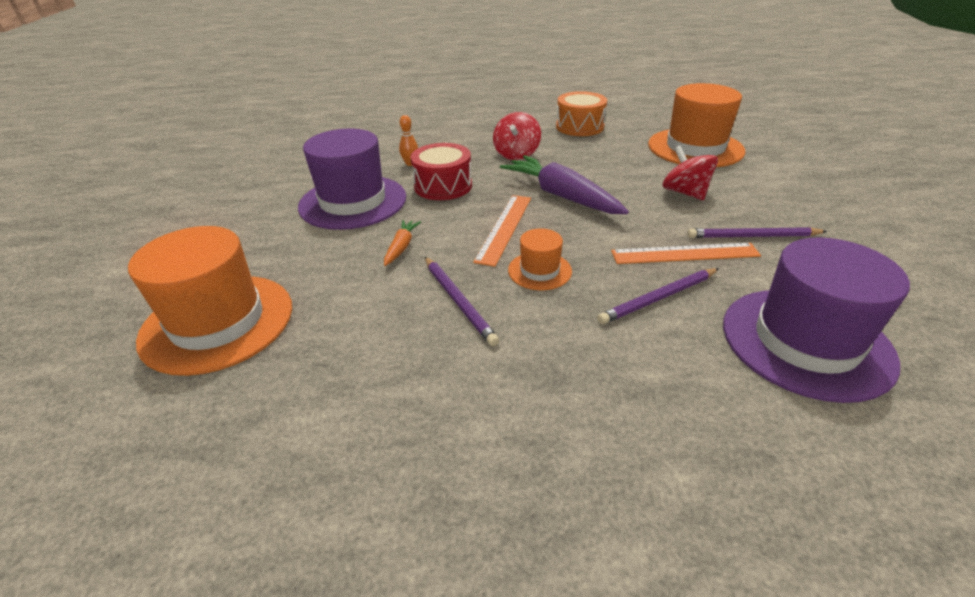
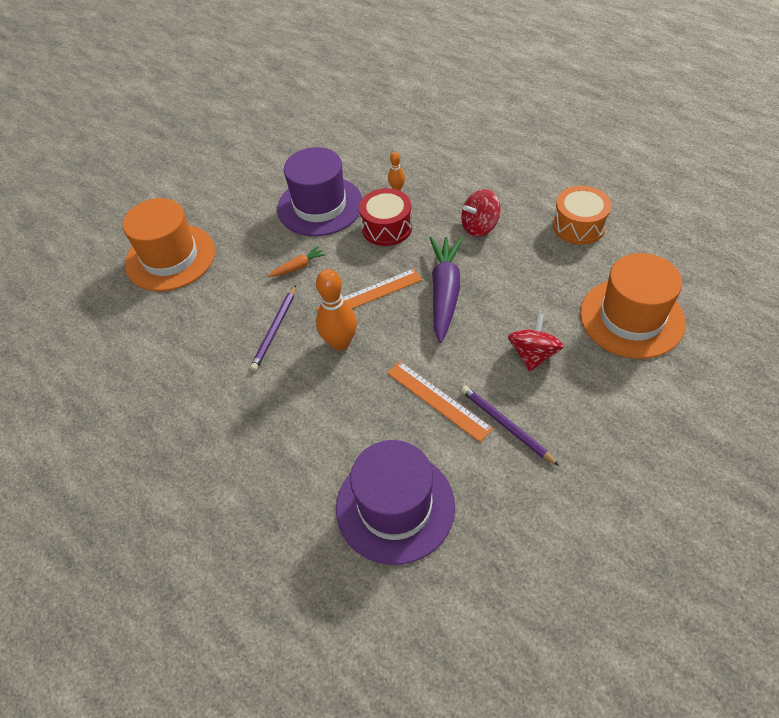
camera: 50 degrees right, 15 degrees up
(539, 271) = (340, 343): orange hat -> orange bowling pin
(659, 298) = (369, 414): purple pencil -> none

